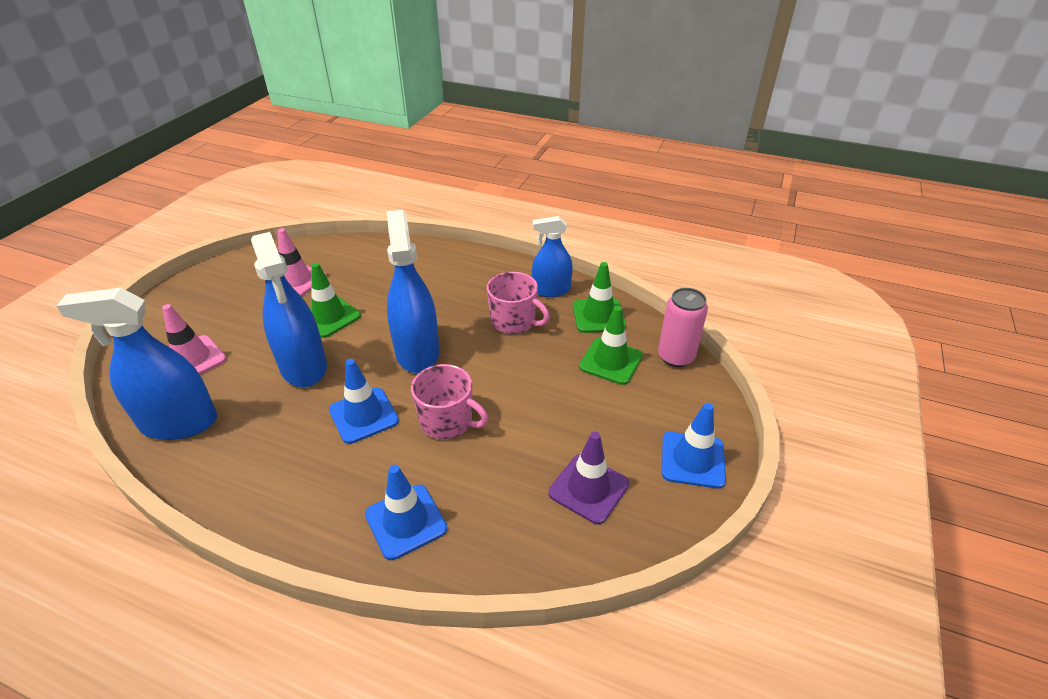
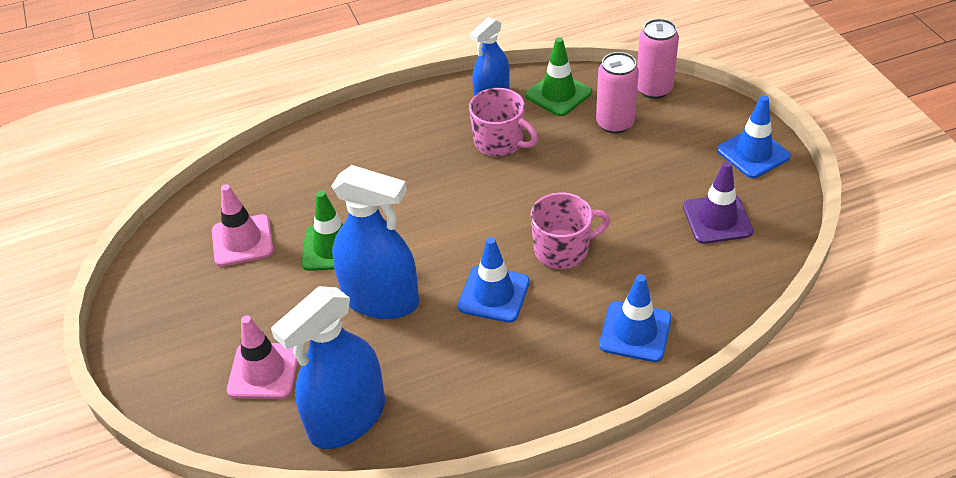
camera: 40 degrees left, 5 degrees up
(417, 352) = (459, 220): blue spray bottle -> none
(514, 321) = (500, 142): pink mug -> pink mug turned 45 degrees clockwise
(610, 361) = (615, 123): green traffic cone -> pink can

